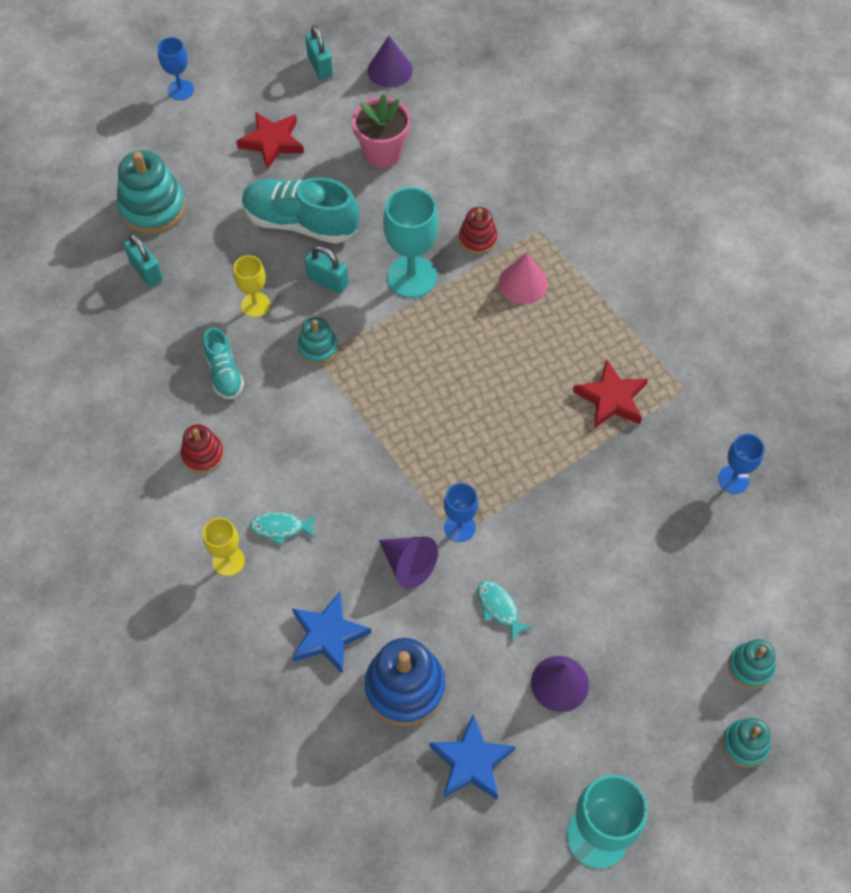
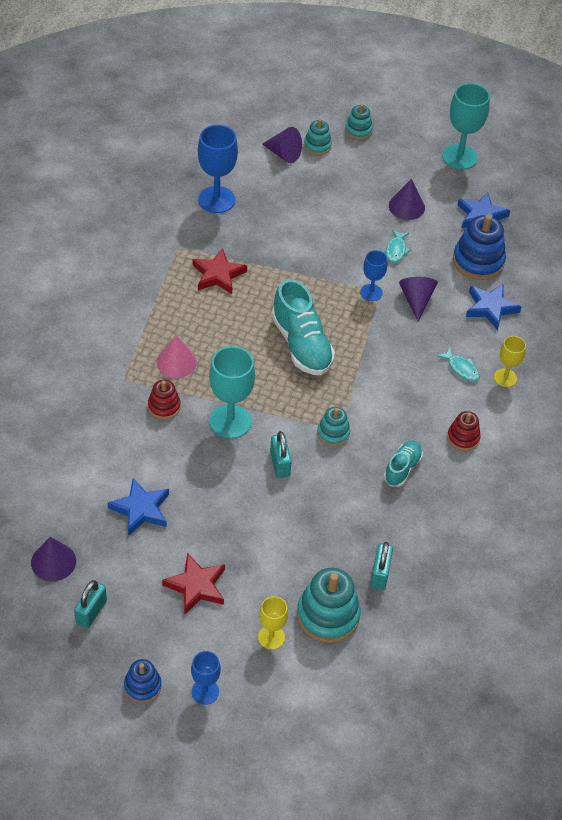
camera: 135 degrees left, 10 degrees down
(226, 58) = (142, 686): none -> blue stacking toy
(255, 305) = (338, 490): yellow goblet -> yellow goblet (271, 637)
(301, 223) = (249, 513): turquoise shoe -> turquoise shoe (301, 344)
(382, 153) = (141, 509): pink flower pot -> blue star
(733, 479) = (216, 200): blue goblet -> blue goblet, size x1.74
(763, 614) = (284, 154): none -> purple cone

